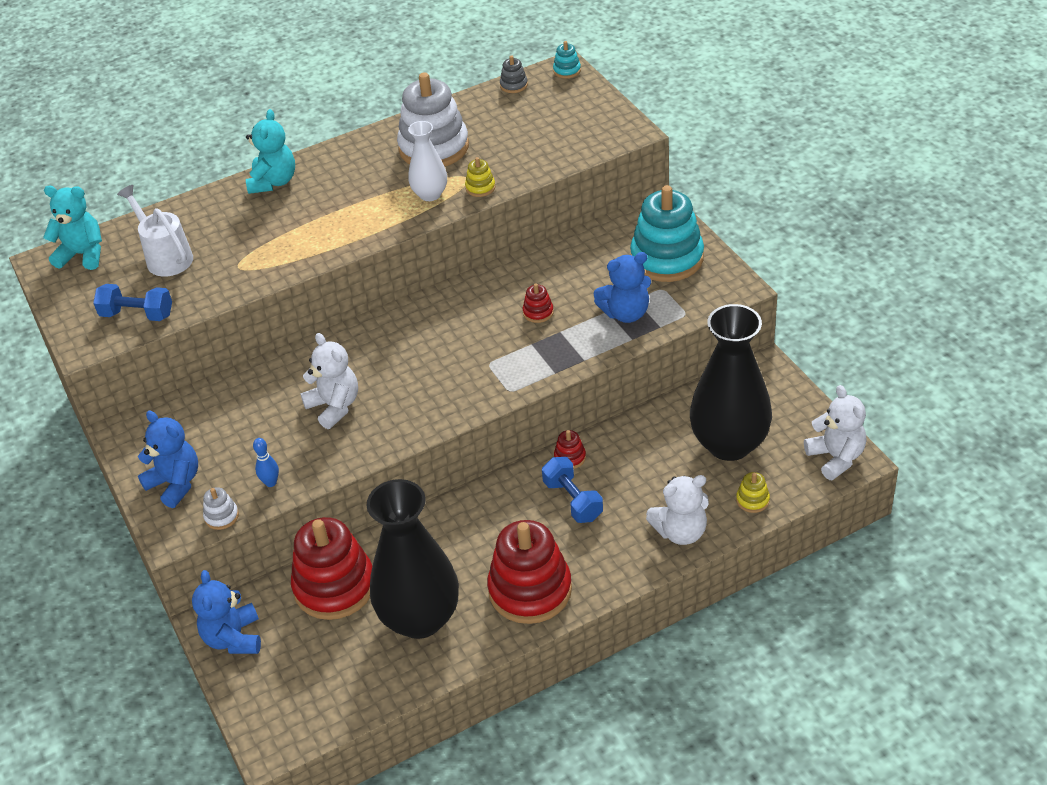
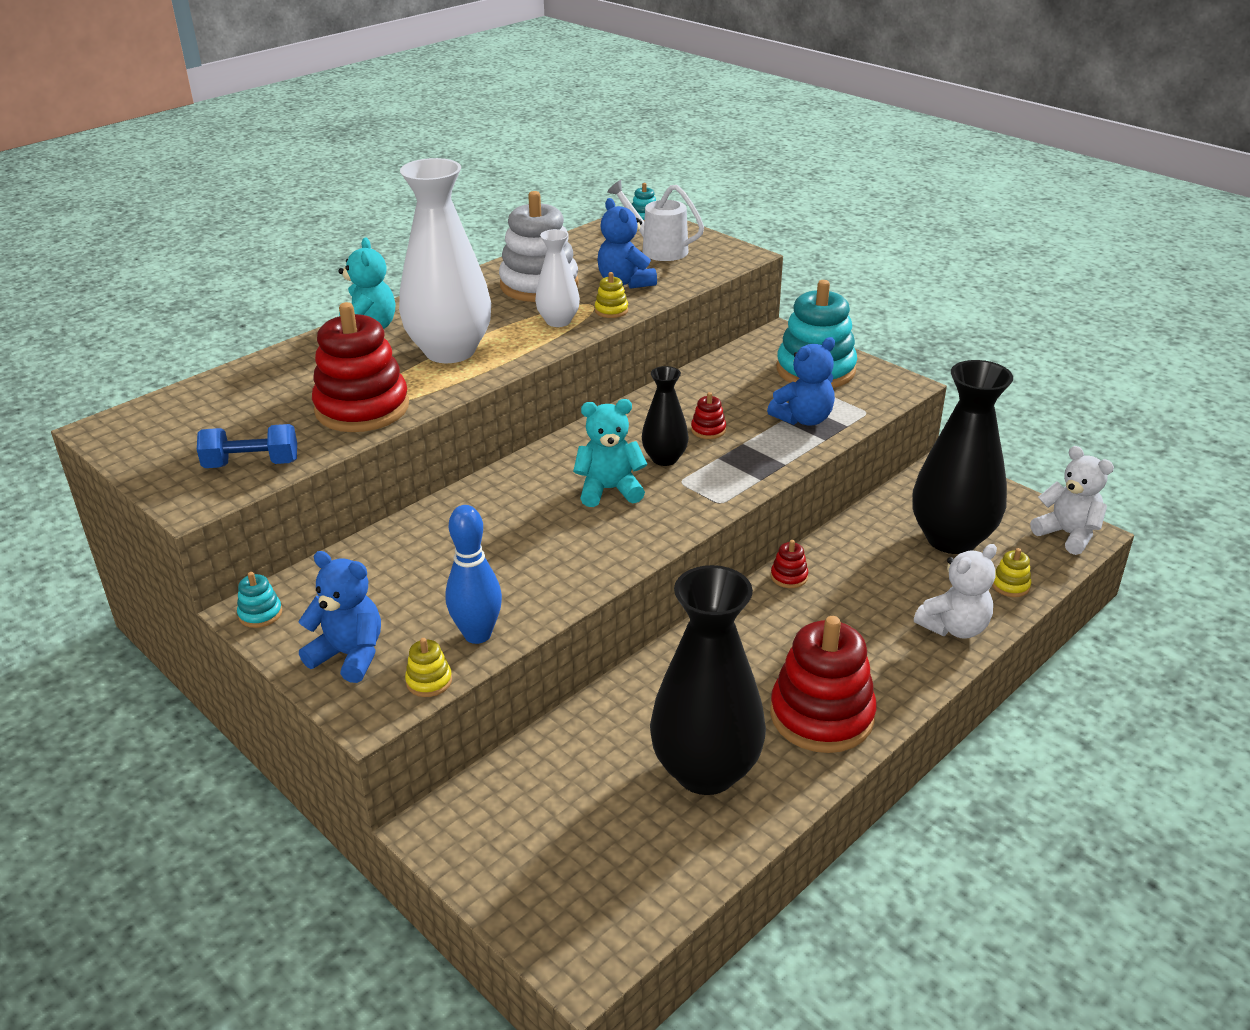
camera: 20 degrees left, 10 degrees down
(83, 254) = (153, 417): turquoise teddy bear -> turquoise teddy bear (609, 490)
(127, 435) = (260, 614): none -> turquoise stacking toy
(165, 256) = (264, 406): white watering can -> white watering can (658, 249)
(221, 516) = (429, 681): white stacking toy -> yellow stacking toy
(233, 638) = (471, 840): blue teddy bear -> blue teddy bear (625, 282)
(271, 483) = (477, 634): blue bowling pin -> blue bowling pin, size x1.87
(328, 217) = (450, 351): none -> white vase
(334, 406) = (519, 546): white teddy bear -> none
(334, 586) = (579, 755): red stacking toy -> red stacking toy (362, 408)
(487, 337) = (664, 458): none -> black vase
(513, 85) = (595, 232): grey stacking toy -> none
(573, 500) = (817, 617): blue dumbbell -> none

